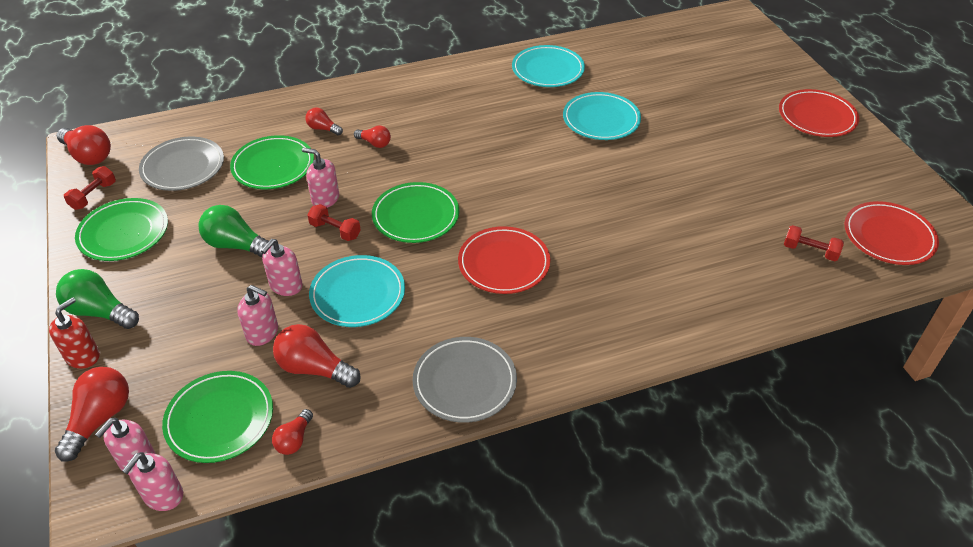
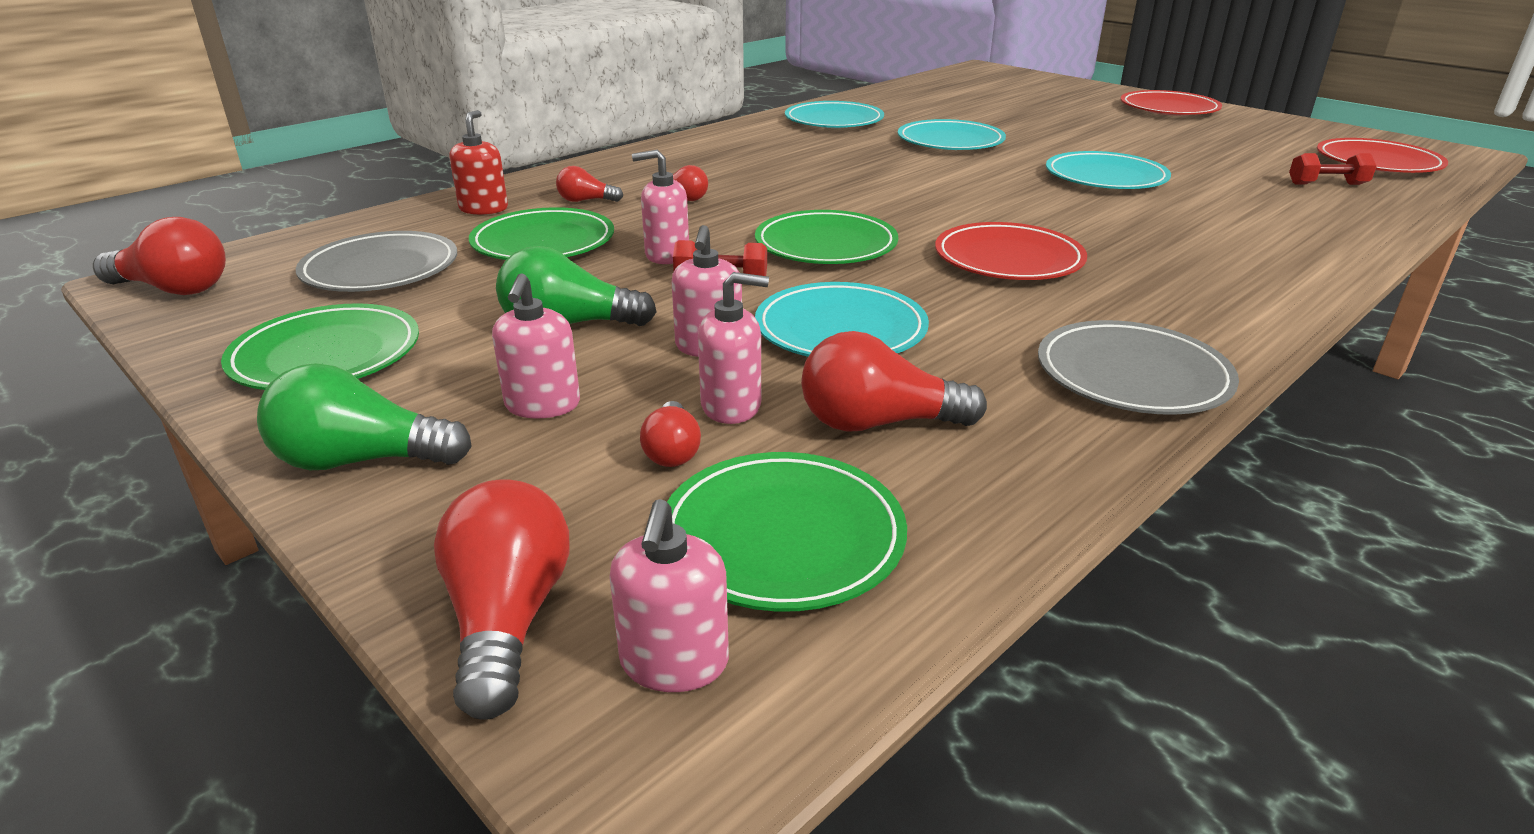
camera: 25 degrees left, 15 degrees down
(83, 356) = (375, 532): red soap dispenser -> red soap dispenser (484, 209)
(93, 196) = (222, 328): red dumbbell -> none
(163, 495) = (797, 701): pink soap dispenser -> pink soap dispenser (542, 405)
(294, 439) = (961, 520): red light bulb -> red light bulb (672, 451)
(660, 195) = (1105, 177): none -> turquoise plate

